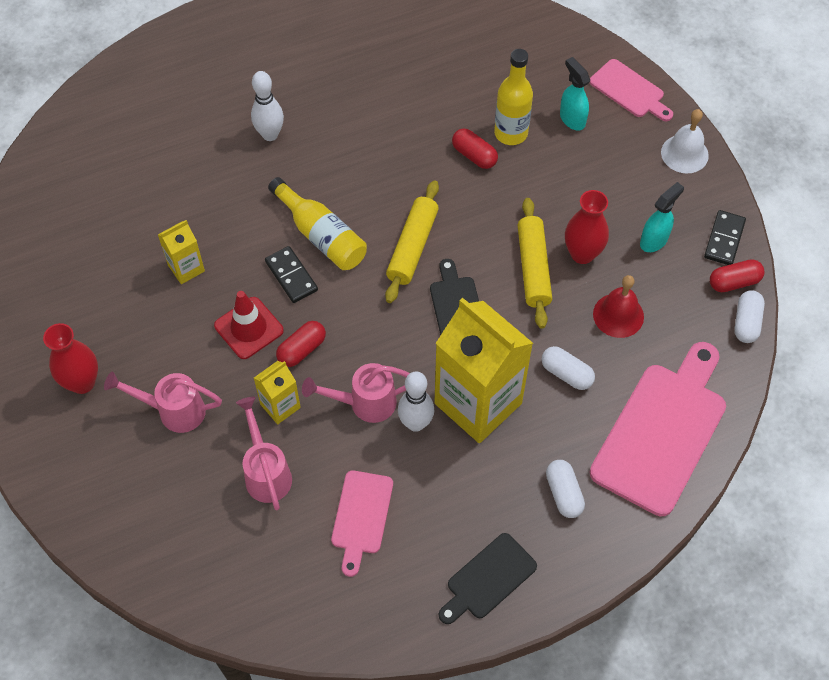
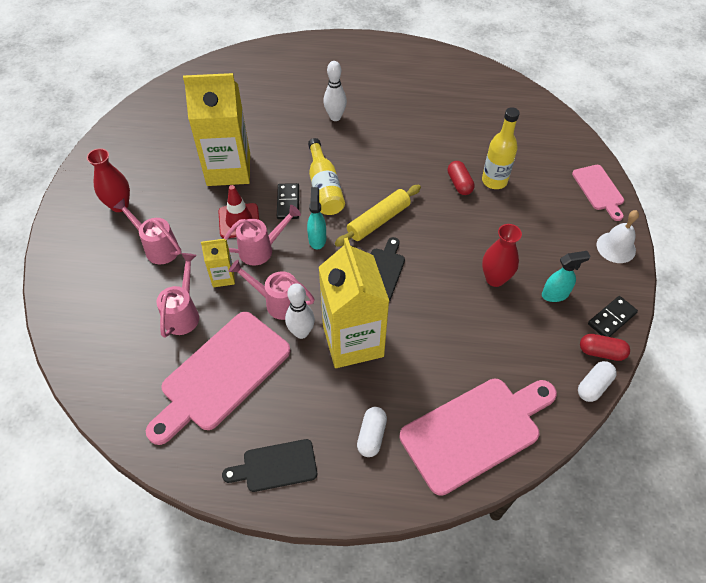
camera: 30 degrees right, 5 degrees down
(186, 268) = (228, 169): yellow carton -> yellow carton, size x2.16
(302, 349) = (262, 249): red capsule -> pink watering can
(361, 517) = (221, 374): pink cutting board -> pink cutting board, size x1.86
(533, 268) = (453, 271): yellow rolling pin -> none
(566, 374) = (430, 353): white capsule -> none
(572, 119) = (544, 190): turquoise spray bottle -> turquoise spray bottle (317, 239)
(618, 315) = (495, 332): red bell -> none

